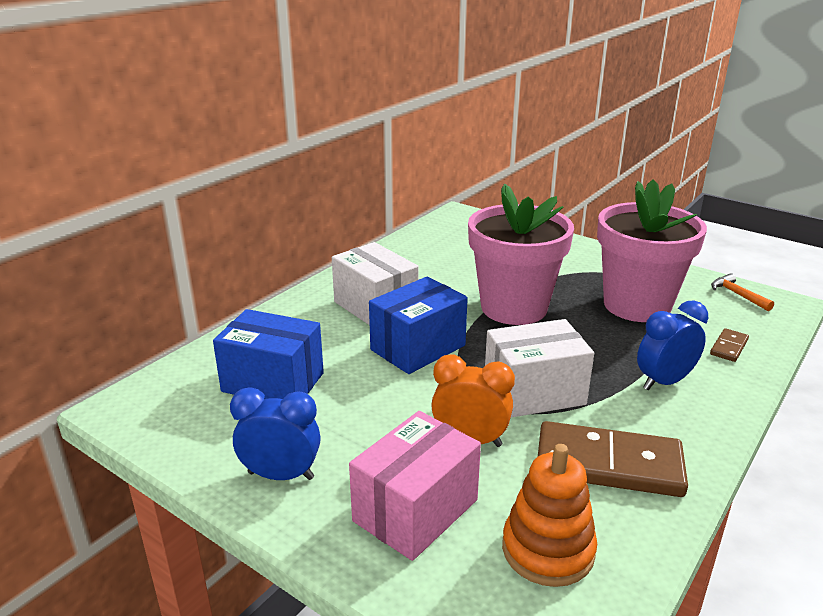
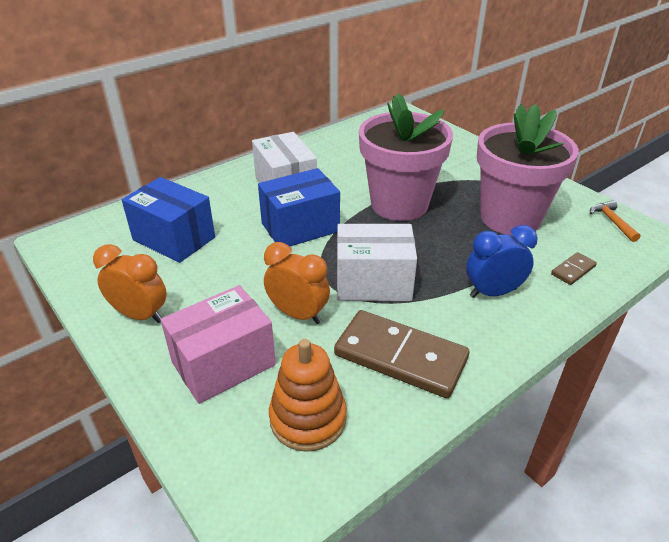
camera: 15 degrees right, 10 degrees up
(281, 475) = (140, 315): blue clock -> orange clock

